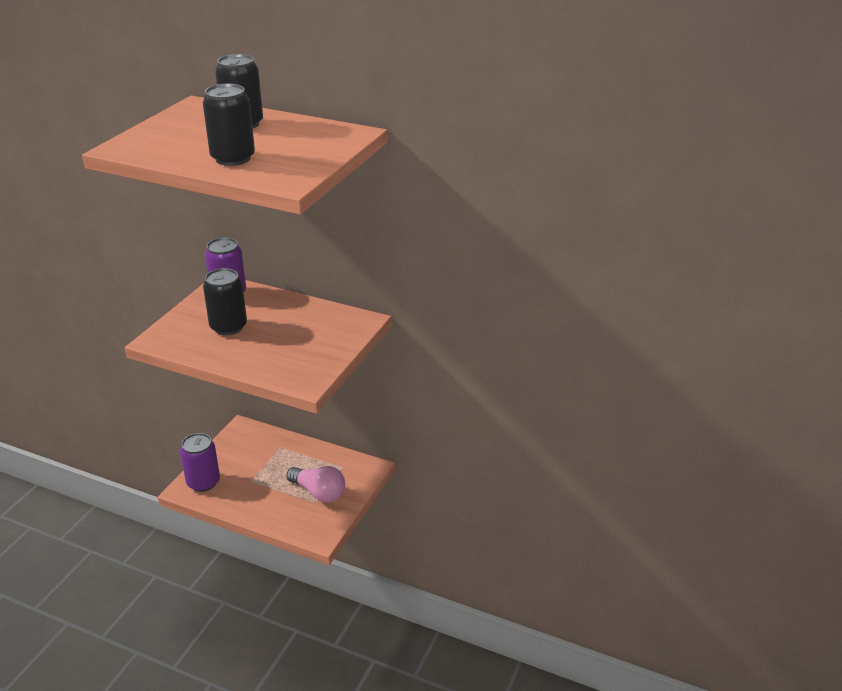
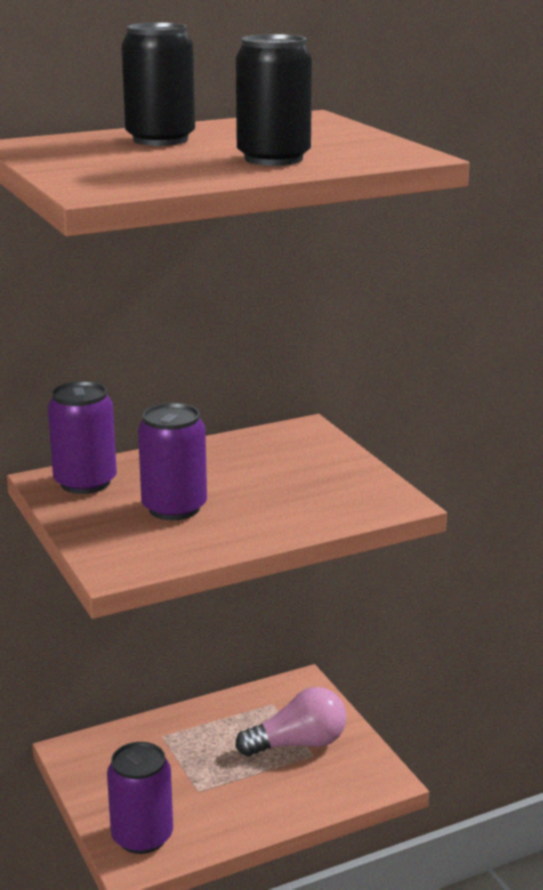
camera: 50 degrees left, 10 degrees down
(228, 327) = (174, 508): black can -> purple can

